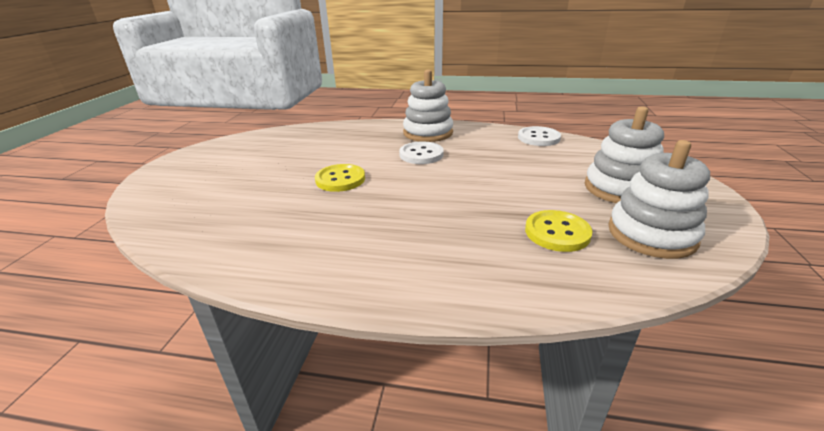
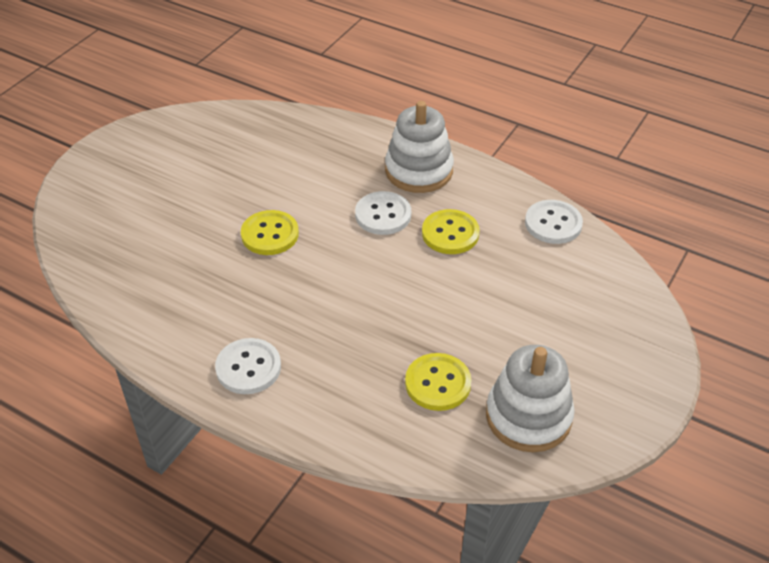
camera: 20 degrees right, 15 degrees up
(377, 266) = (248, 368): none -> white button
(477, 154) = (450, 233): none -> yellow button
(620, 188) = (563, 345): white stacking toy -> none

